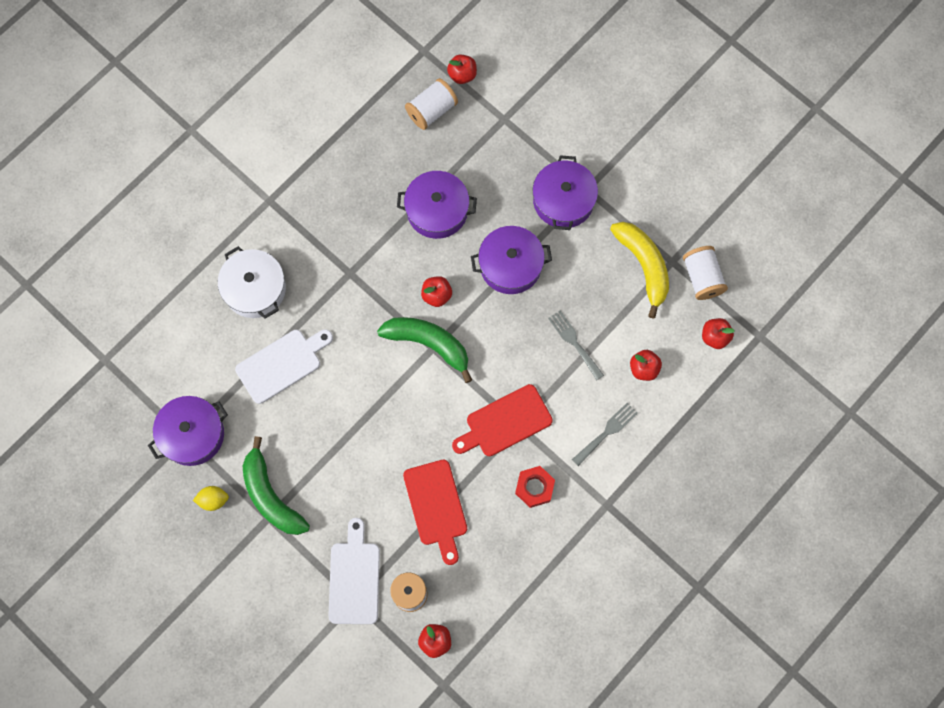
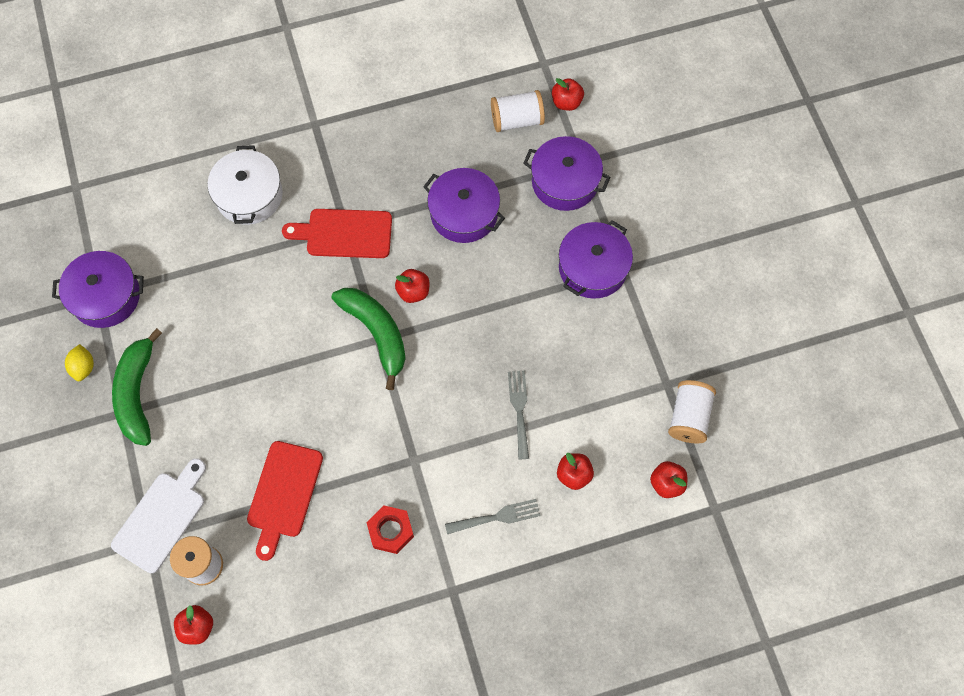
camera: 30 degrees right, 5 degrees down
(213, 500) = (83, 367): yellow lemon -> yellow lemon turned 60 degrees clockwise
(282, 364) = (228, 277): white cutting board -> none
(505, 422) = (402, 450): red cutting board -> red cutting board (344, 233)
(510, 265) = (502, 302): purple pot -> purple pot (565, 182)
(643, 266) = (635, 373): yellow banana -> none

